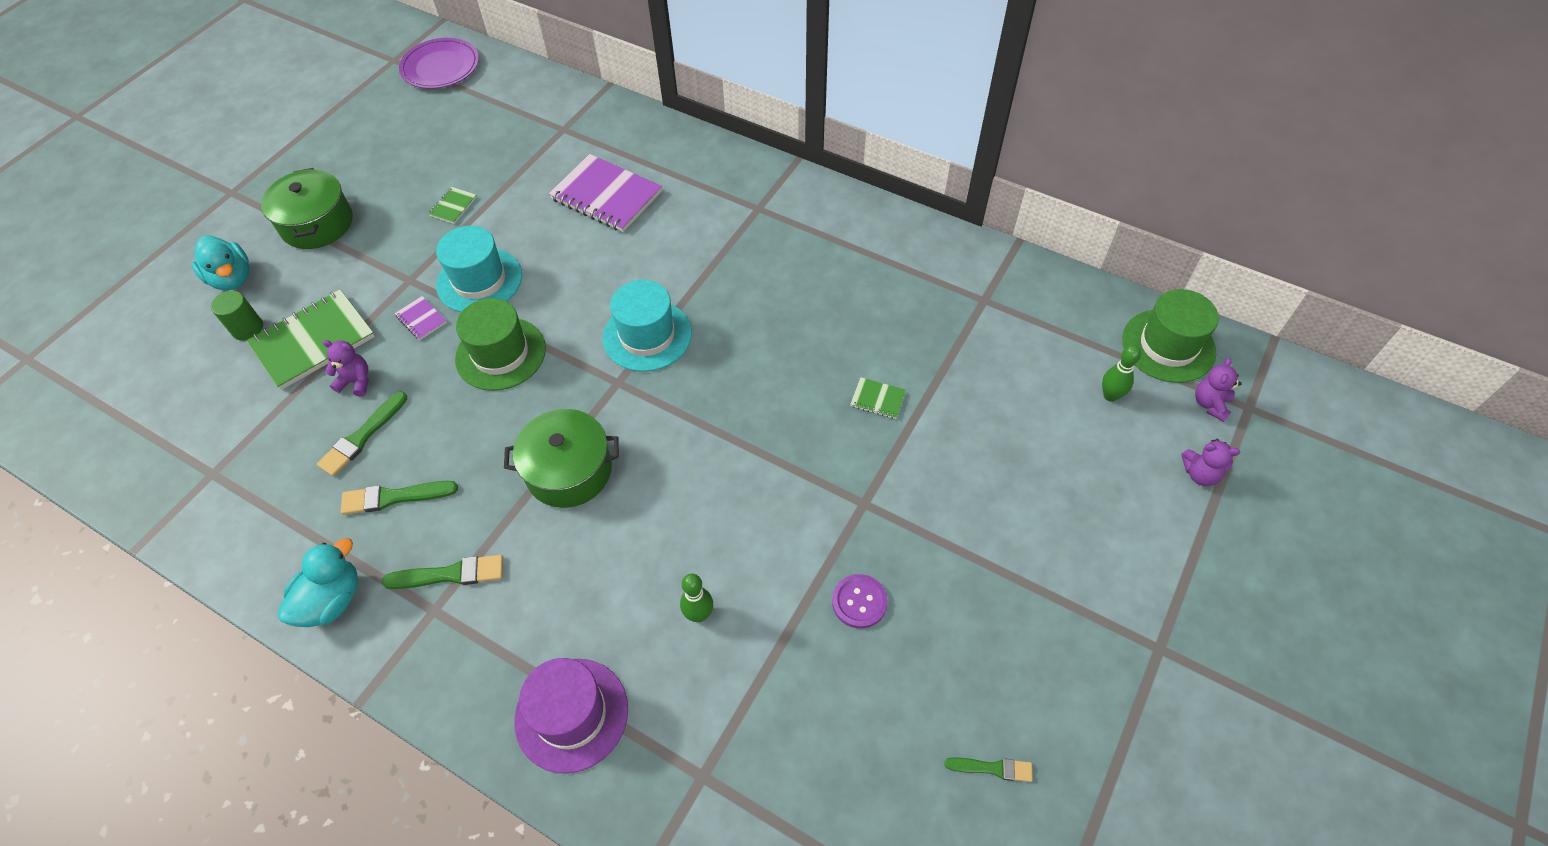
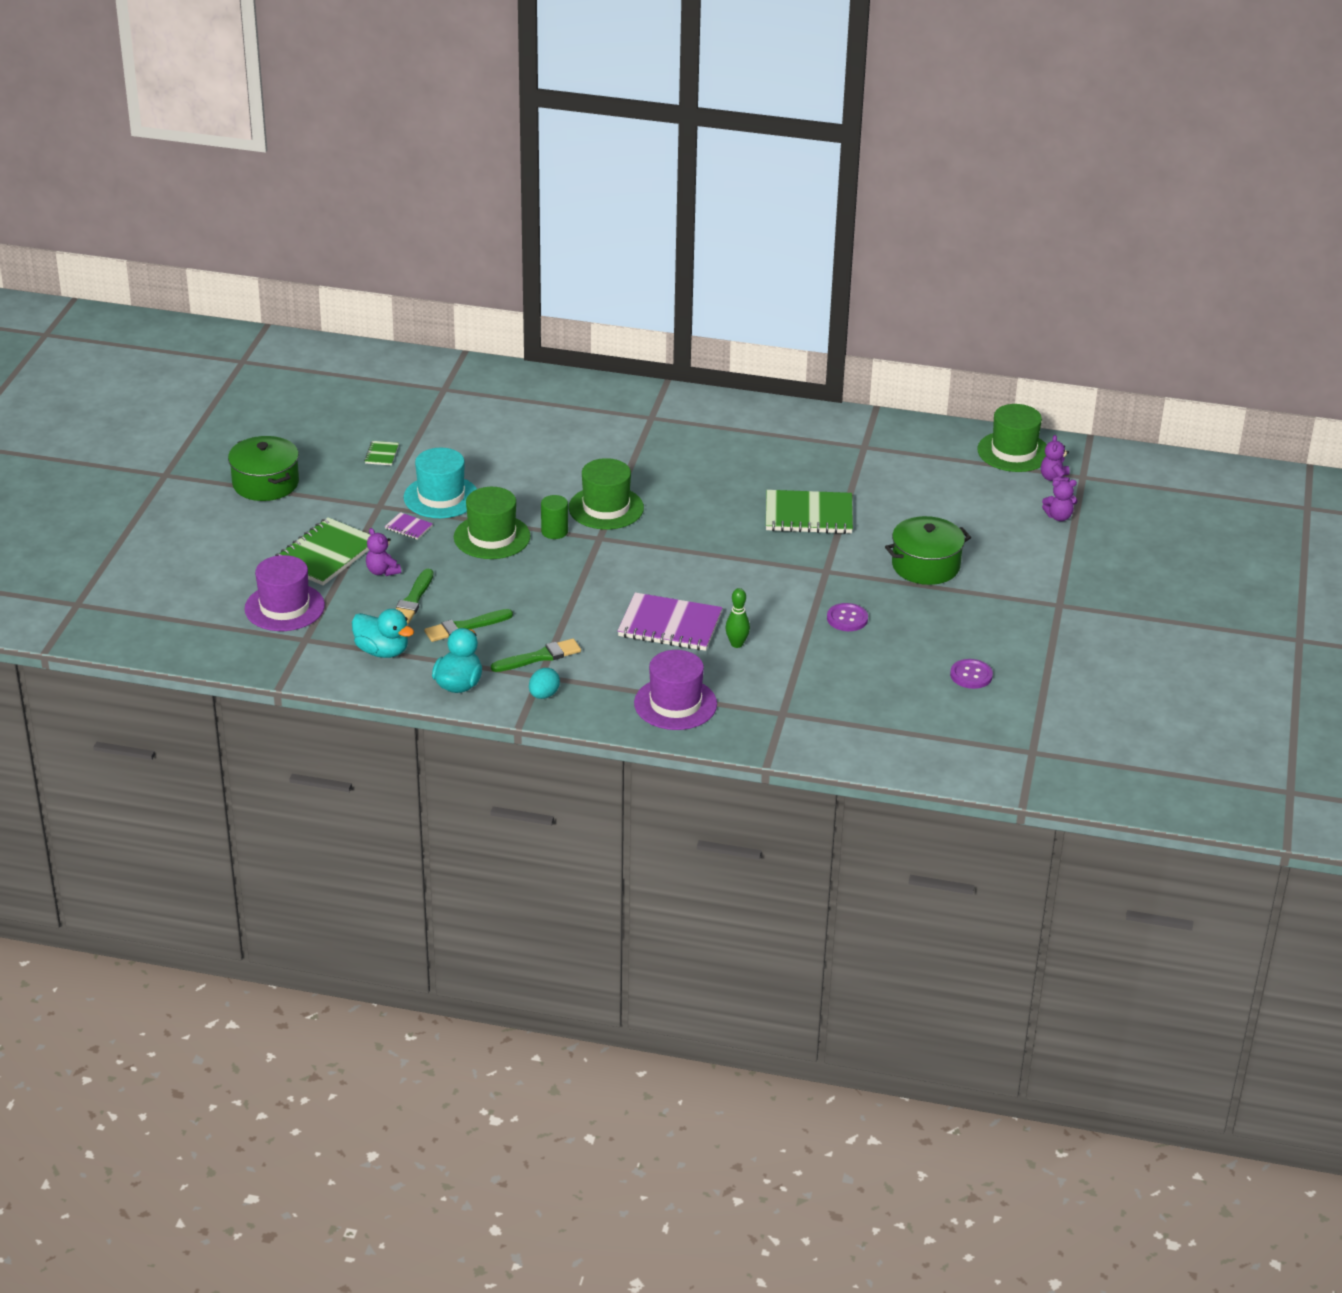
camera: 20 degrees left, 20 degrees down
(223, 415) = (284, 607): none -> purple hat
(232, 278) = (218, 528): turquoise duck -> turquoise duck (382, 651)
(248, 329) = (260, 556): green cylinder -> green cylinder (554, 531)
(356, 381) = (382, 571): purple teddy bear -> purple teddy bear turned 120 degrees counterclockwise
(419, 649) = (544, 695): none -> turquoise egg
(440, 67) = (293, 360): purple plate -> none
(569, 471) = (593, 591): green pot -> green pot (925, 565)
(606, 196) = (514, 428): purple notebook -> purple notebook (670, 625)
(647, 335) = (606, 508): turquoise hat -> green hat
(877, 399) = (808, 515): green notebook -> green notebook, size x2.24
(992, 768) = (971, 675): green brush -> purple button
(1110, 395) = (981, 486): green bowling pin -> none

